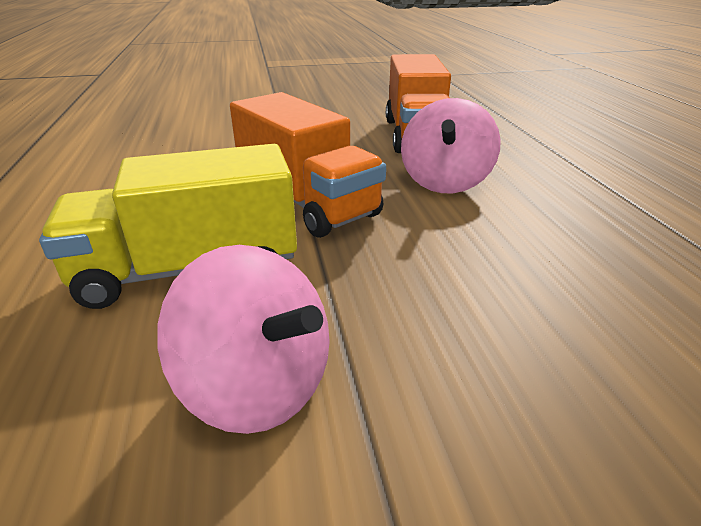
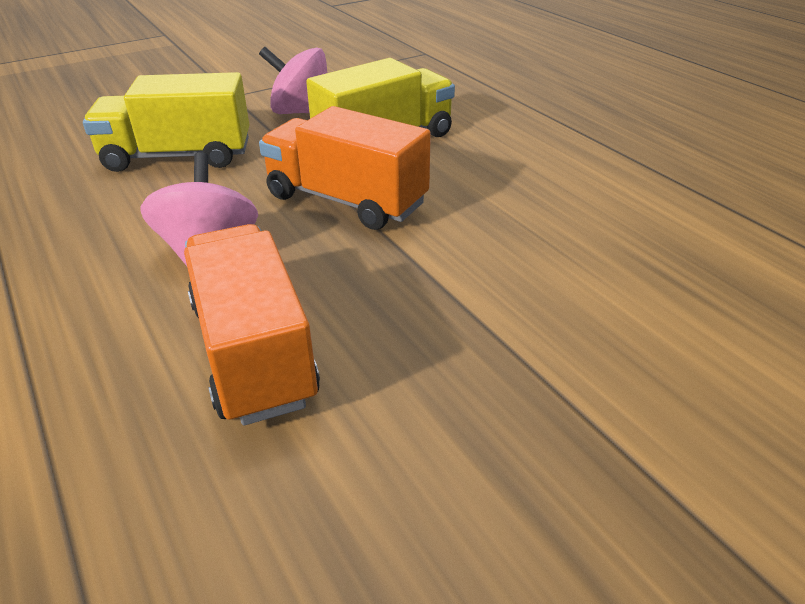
camera: 160 degrees right, 5 degrees up
(505, 308) = (178, 156): none -> yellow truck

